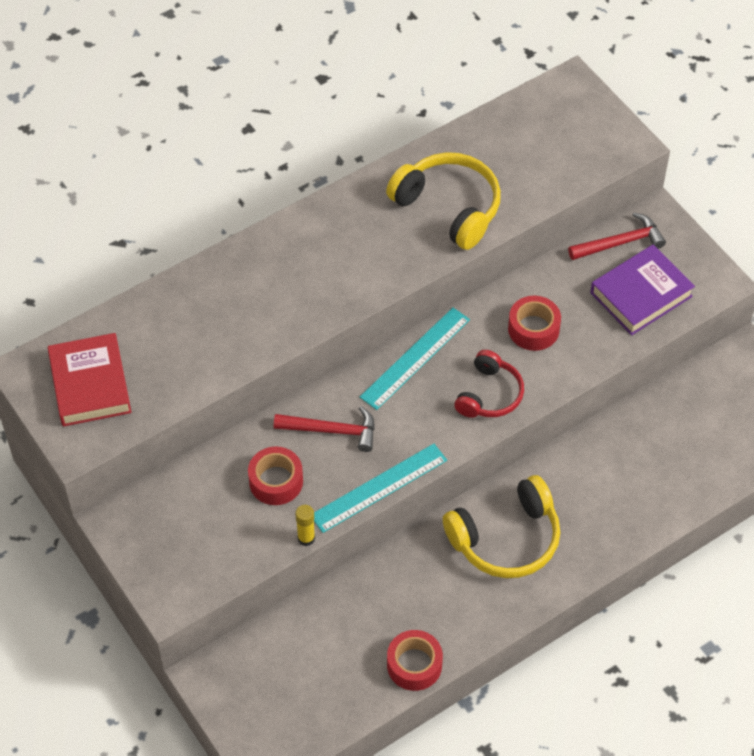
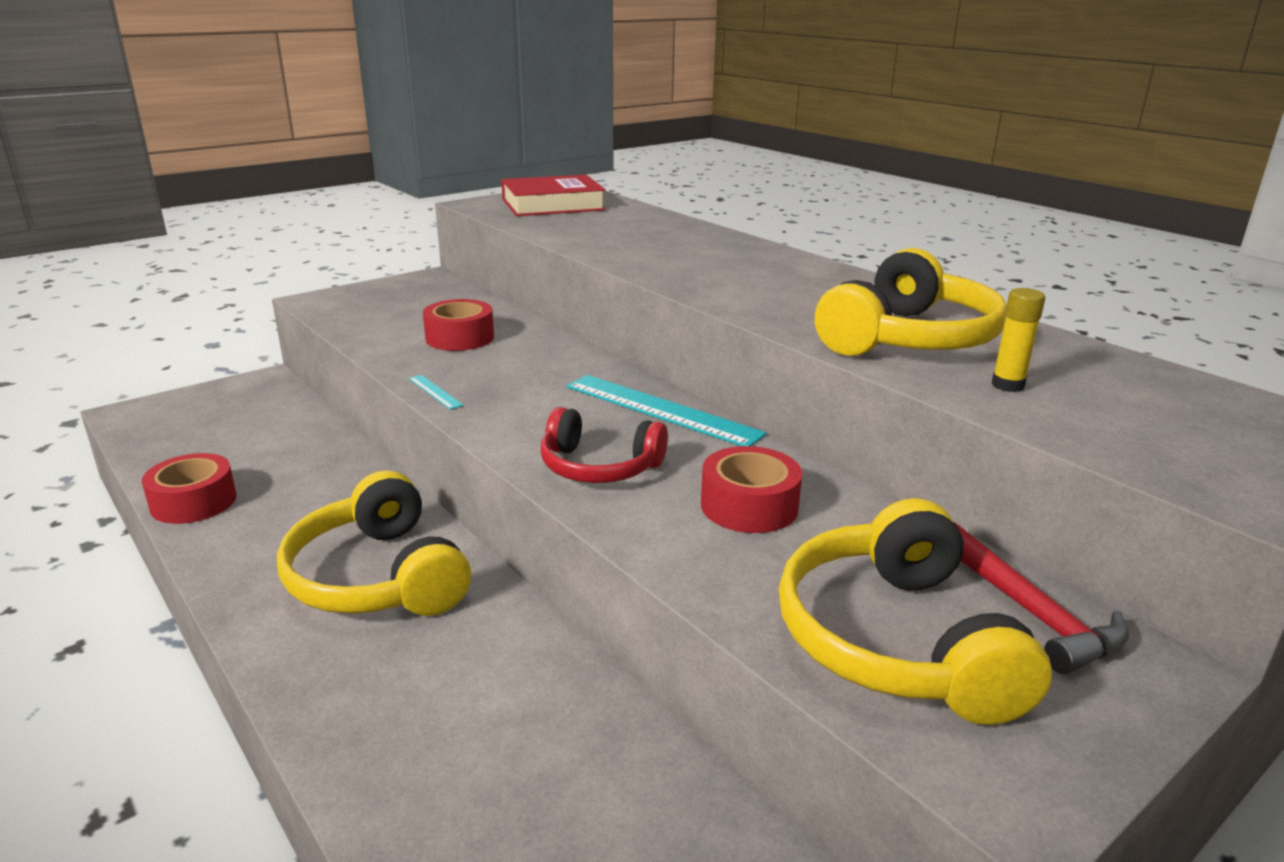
camera: 85 degrees right, 30 degrees down
(306, 538) = (371, 354): yellow glue stick -> yellow glue stick (1007, 385)
(332, 430) = (533, 363): red hammer -> none
(379, 487) = (435, 392): turquoise ruler -> turquoise ruler, size x0.43
(641, 294) = (896, 640): purple book -> yellow headphones

